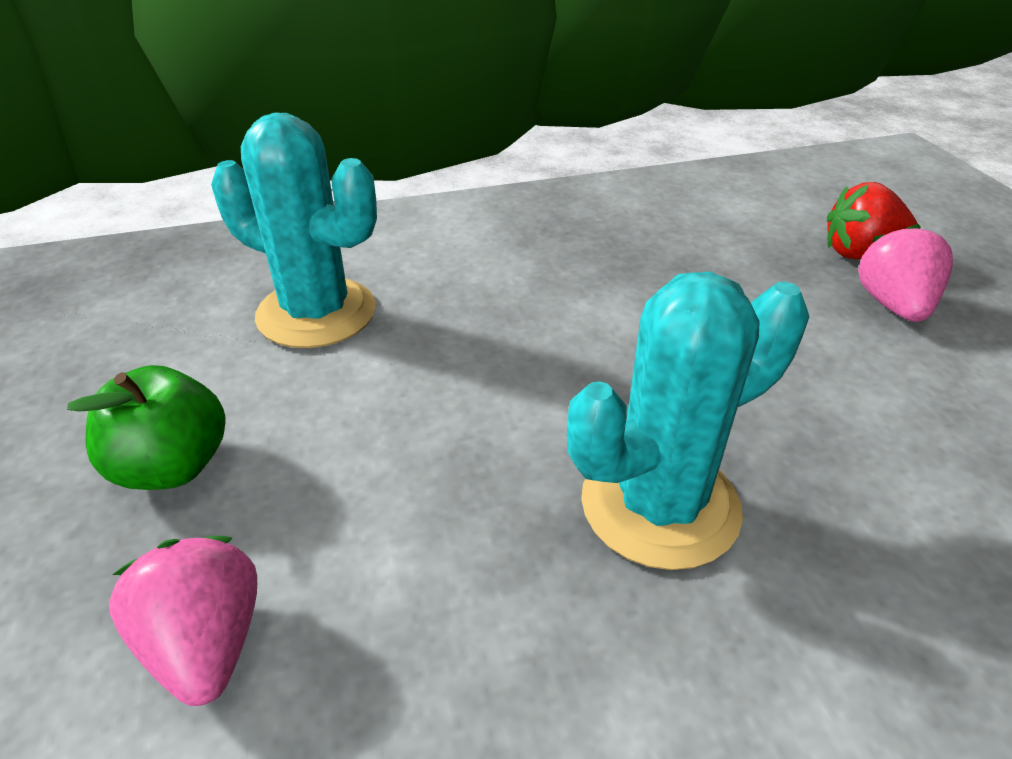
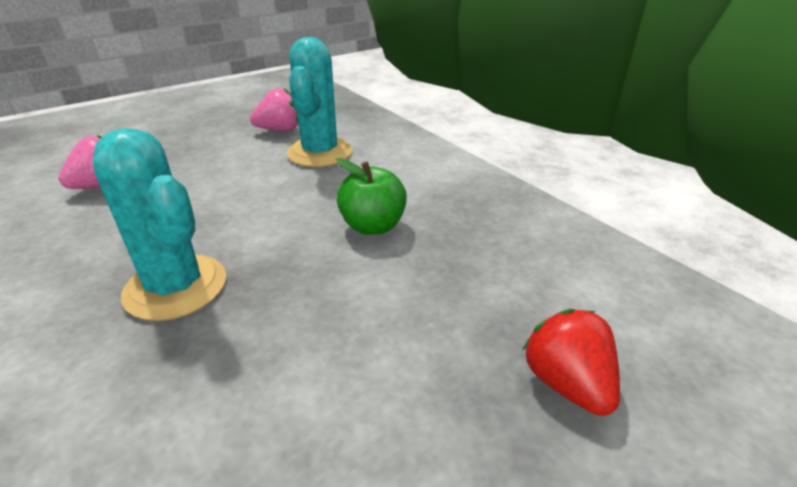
camera: 70 degrees right, 5 degrees down
(172, 466) = (200, 153): green apple -> green apple (373, 226)
(893, 305) = (472, 412): pink strawberry -> pink strawberry (280, 130)

